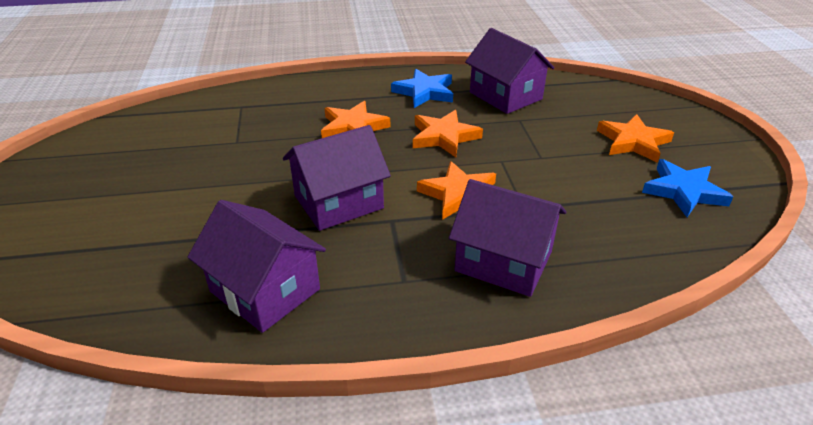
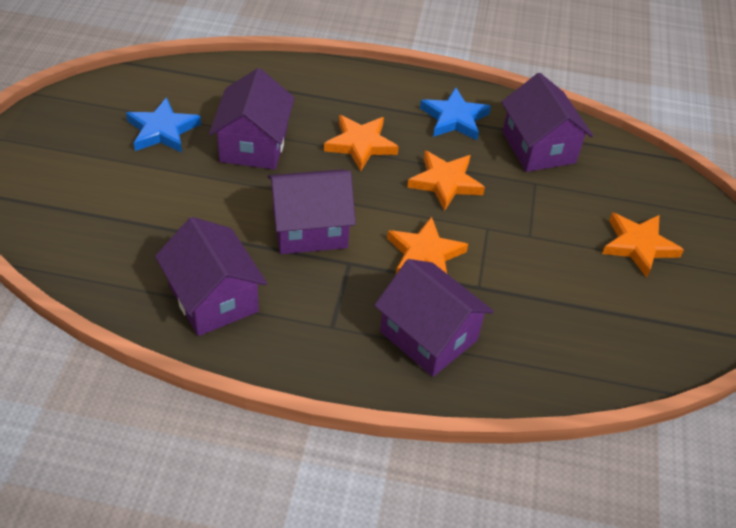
camera: 15 degrees right, 10 degrees up
(252, 150) = (254, 145): none -> purple house
(684, 191) = (650, 318): blue star -> blue star (162, 130)

